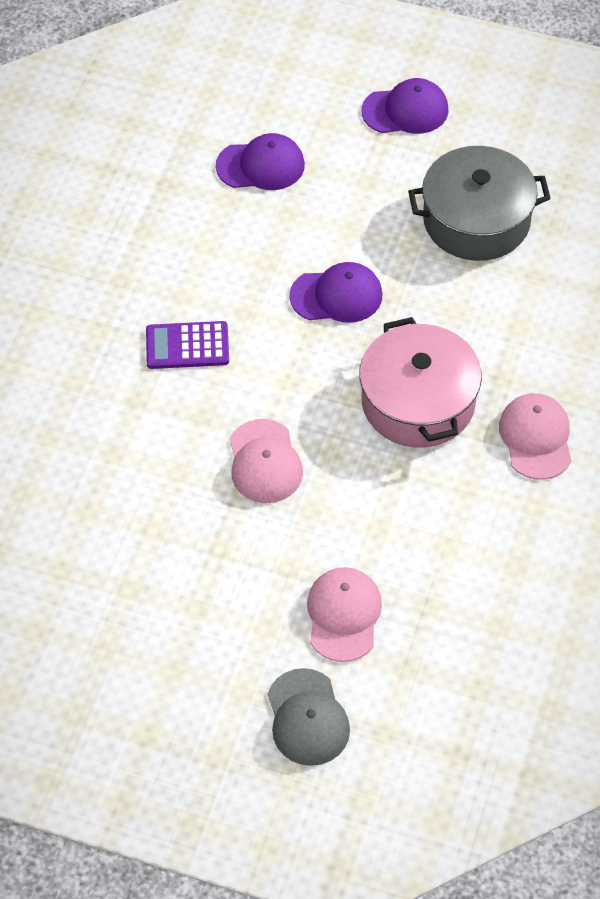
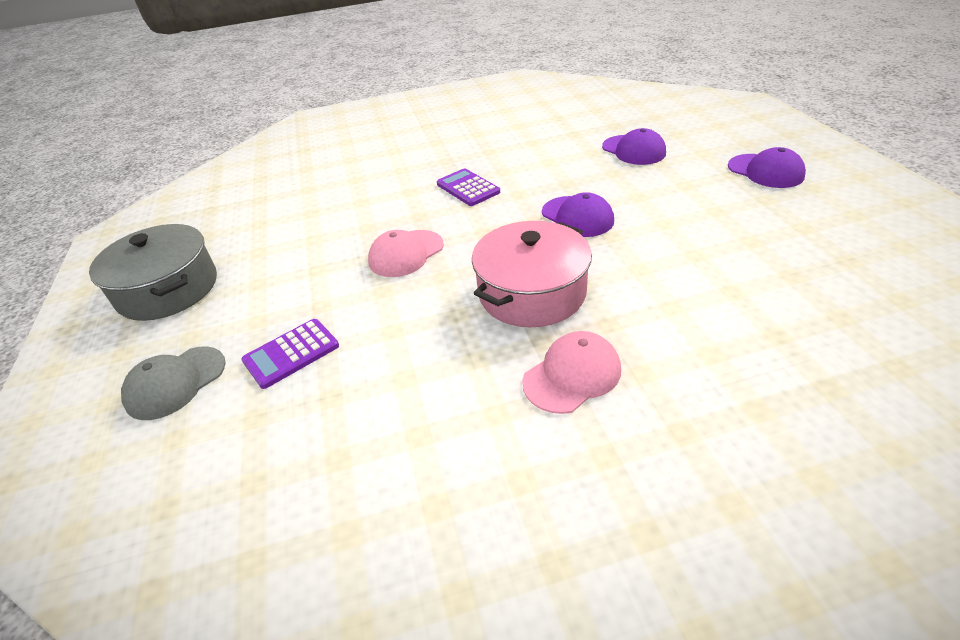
camera: 60 degrees right, 15 degrees down
(343, 615) = (291, 353): pink cap -> purple calculator
(476, 220) = (732, 239): grey pot -> grey pot (168, 289)

